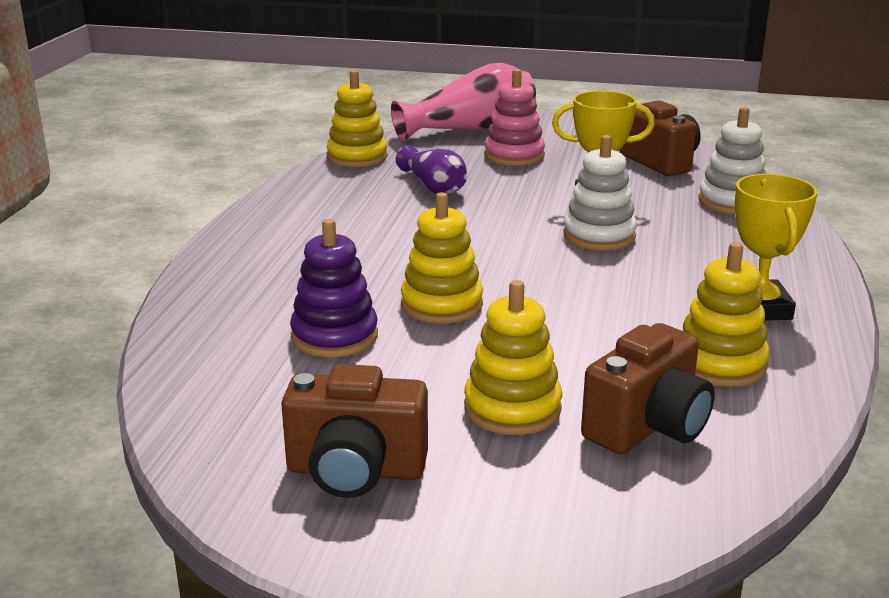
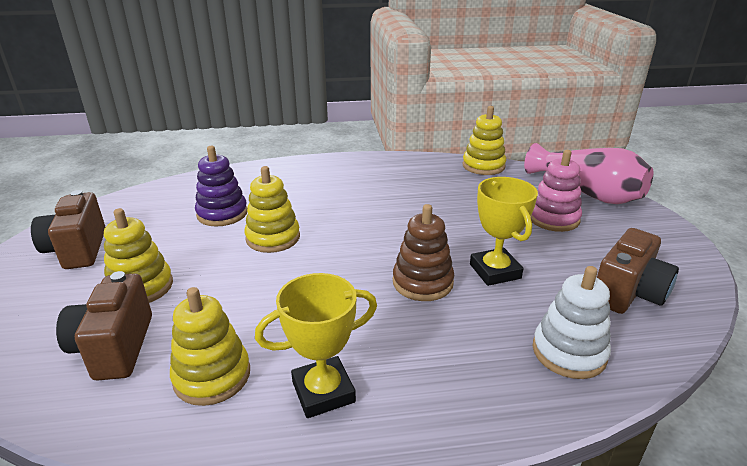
camera: 70 degrees right, 5 degrees up
(433, 187) = (458, 200): purple vase -> none
(599, 236) = (422, 282): white stacking toy -> brown stacking toy
(647, 427) = (115, 347): brown camera -> brown camera turned 60 degrees clockwise

